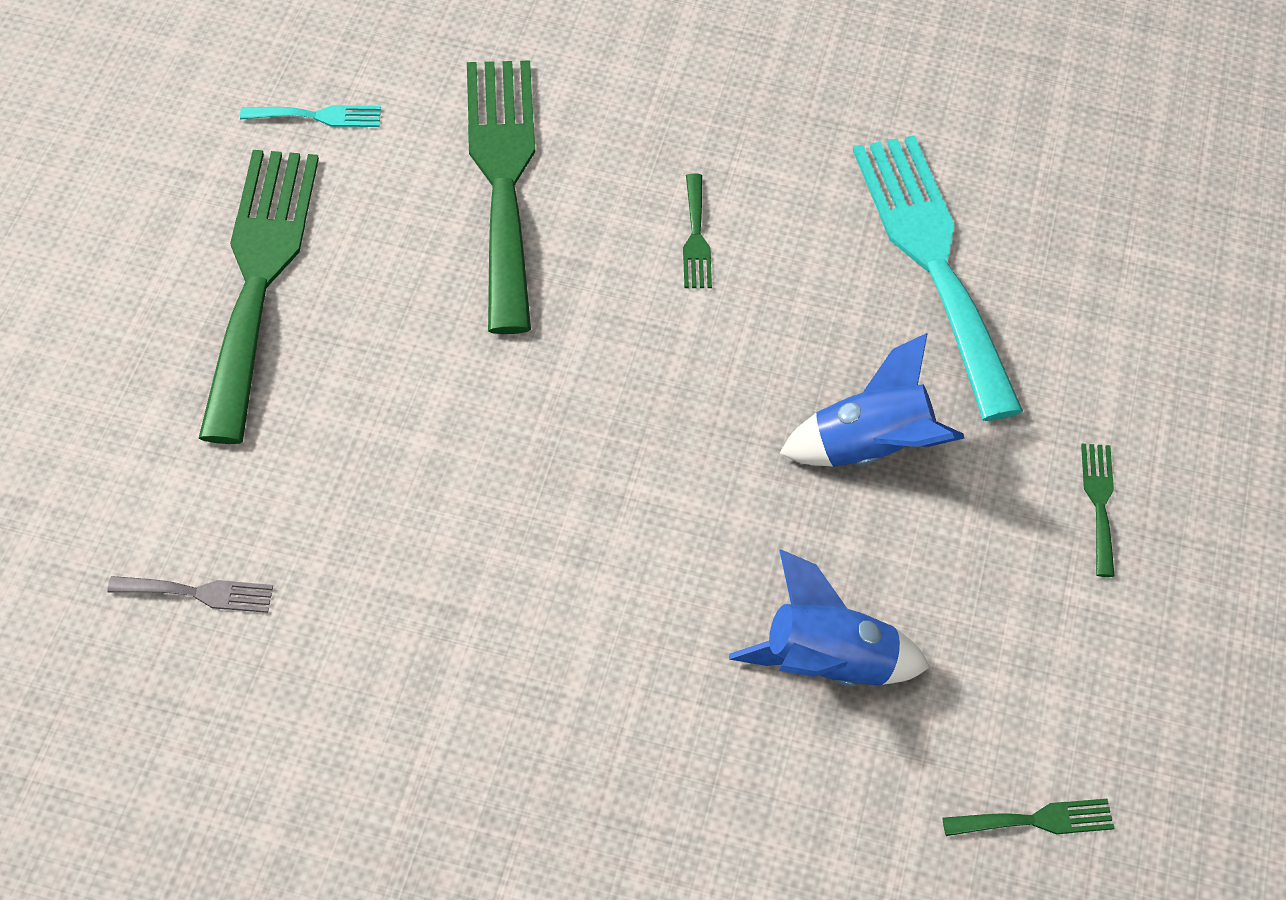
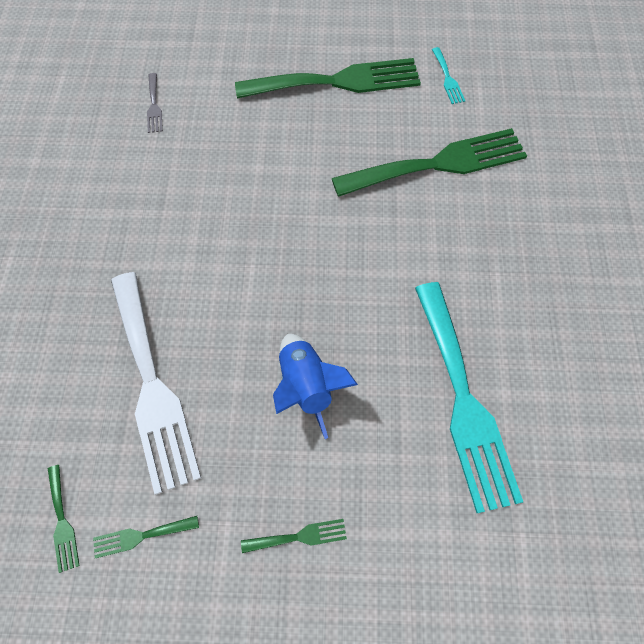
camera: 80 degrees right, 10 degrees up
(696, 237) = (432, 264): green fork -> green fork (141, 536)
(827, 666) = (152, 386): blue rocket -> white fork
(933, 261) = (464, 401): turquoise fork -> turquoise fork turned 105 degrees clockwise

